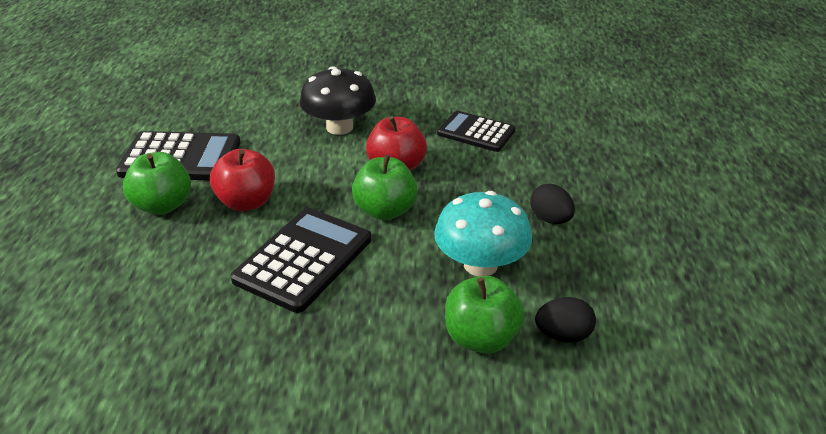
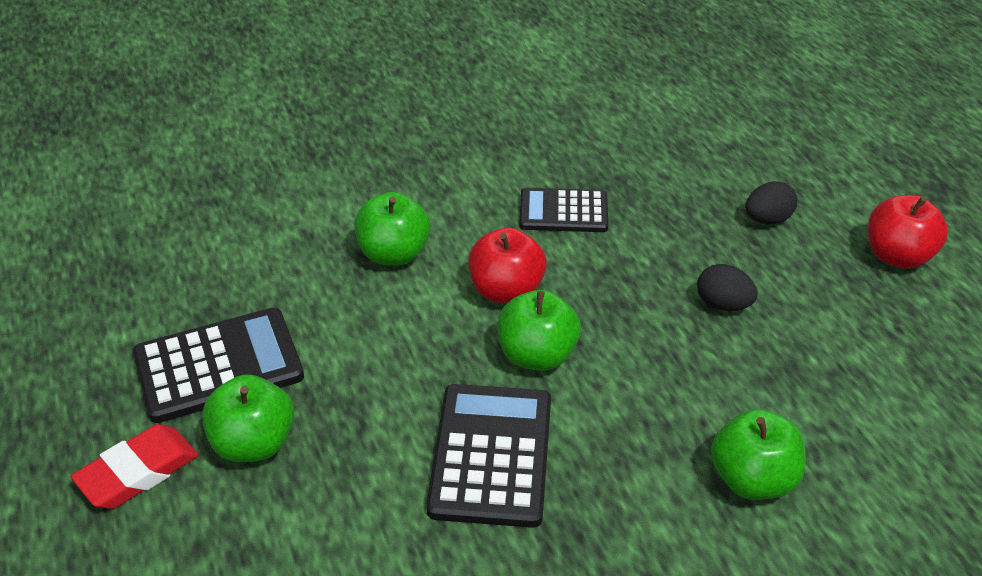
camera: 25 degrees left, 5 degrees up
(86, 199) = (138, 472): none -> red eraser
(247, 202) = (360, 401): red apple -> red apple (897, 256)
(339, 127) = (394, 254): black mushroom -> green apple
(480, 265) = (690, 389): turquoise mushroom -> none
(563, 335) = (828, 444): black egg -> black egg (767, 219)

